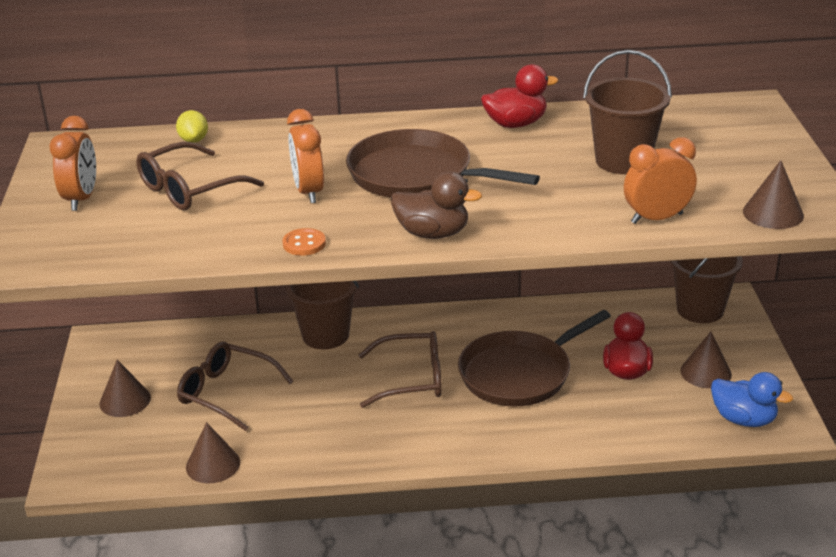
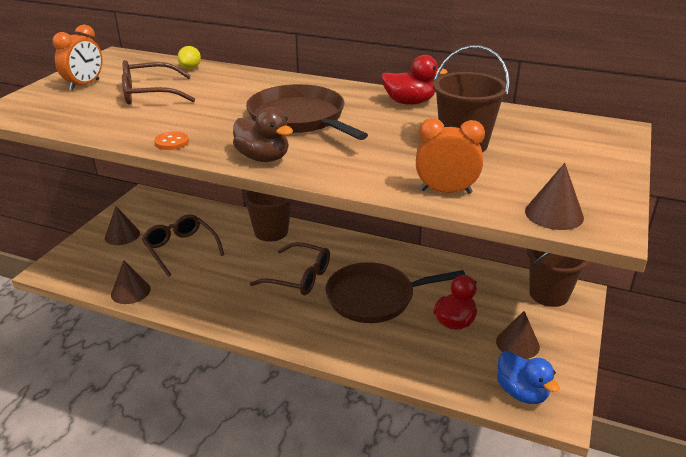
camera: 25 degrees right, 0 degrees up
(308, 192) = (217, 112): orange clock -> none

